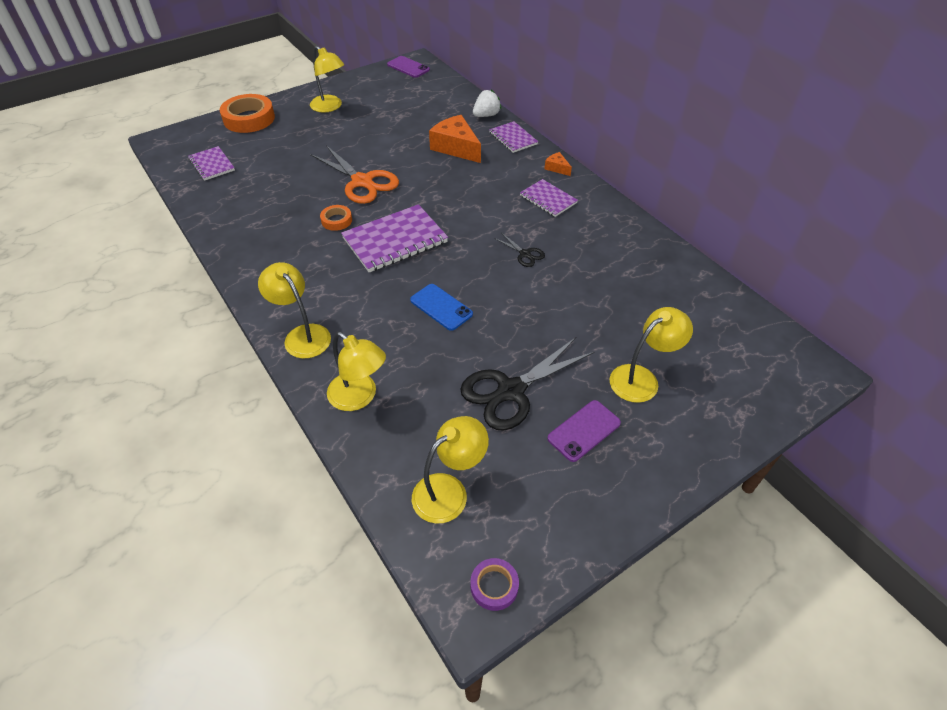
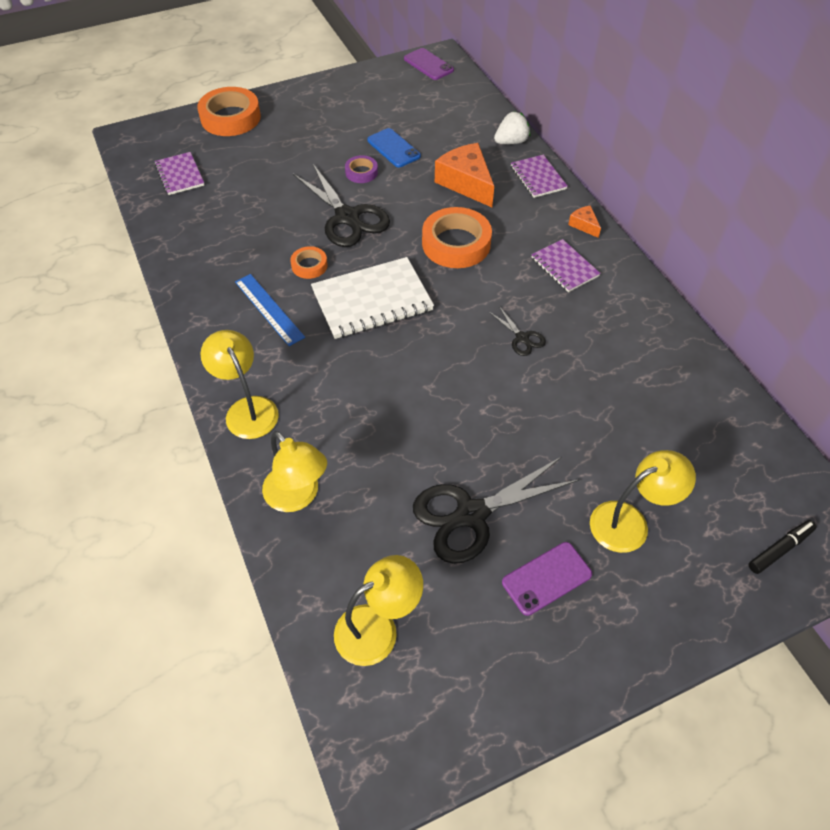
camera: 10 degrees right, 5 degrees up
(307, 257) = (269, 309): none -> blue ruler
(330, 107) = (326, 111): yellow lamp -> none
(362, 182) = (347, 217): orange scissors -> black scissors
(395, 240) = (372, 300): purple notebook -> white notebook
(441, 307) = (410, 395): blue phone -> blue phone (393, 148)
(456, 192) = (456, 243): none -> orange tape
(494, 586) = (407, 751): purple tape -> purple tape (361, 172)
(764, 382) = (780, 549): none -> black marker

